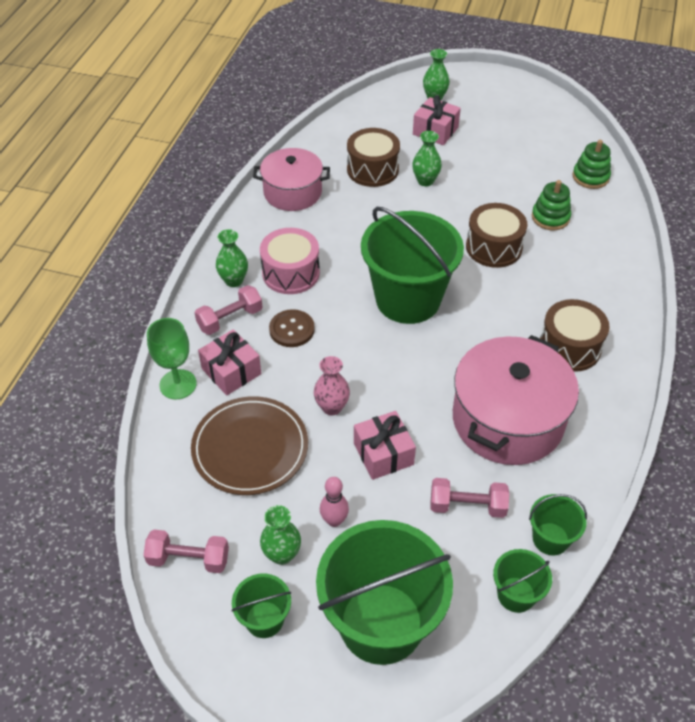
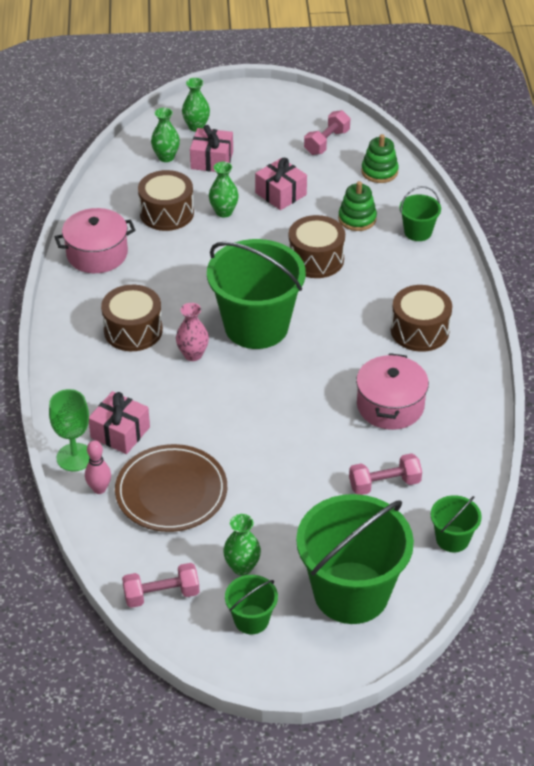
camera: 20 degrees left, 5 degrees down
(230, 319) = (95, 387): pink dumbbell -> pink dumbbell (326, 142)
(234, 280) = (80, 351): green vase -> green vase (166, 157)
(291, 273) = (133, 330): pink drum -> brown drum
(292, 329) = (159, 381): brown button -> none
(332, 407) = (229, 437): pink vase -> pink vase (193, 354)
(334, 520) = (275, 528): pink bowling pin -> pink bowling pin (99, 489)
(383, 454) = (293, 463): pink gift -> pink gift (280, 194)
(508, 420) = (390, 406): pink pot -> pink pot, size x0.65
(550, 539) = (463, 489): green bucket -> green bucket (418, 232)

